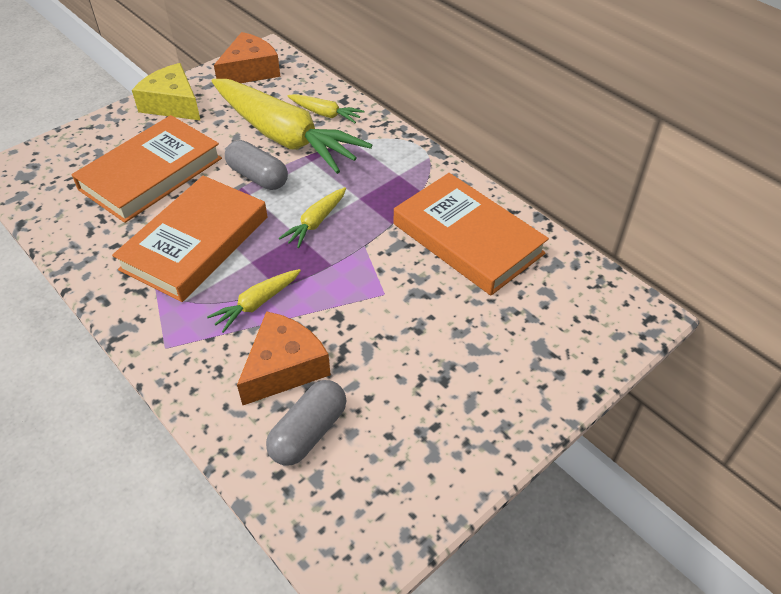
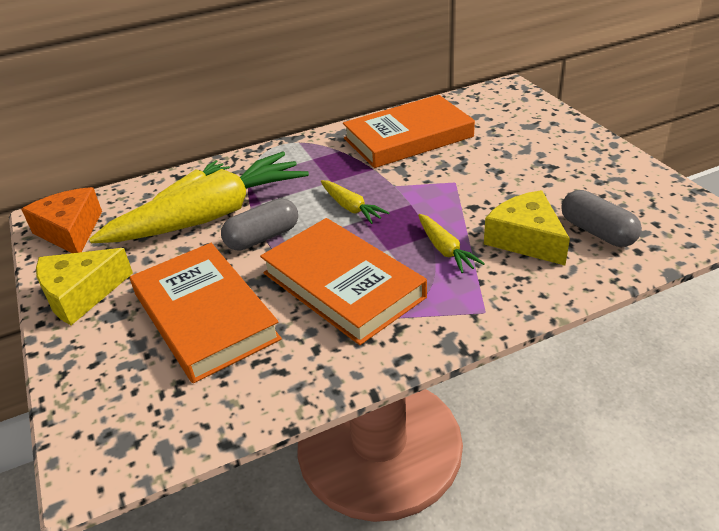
camera: 70 degrees left, 10 degrees down
(284, 367) = (526, 239): orange cheese -> yellow cheese

